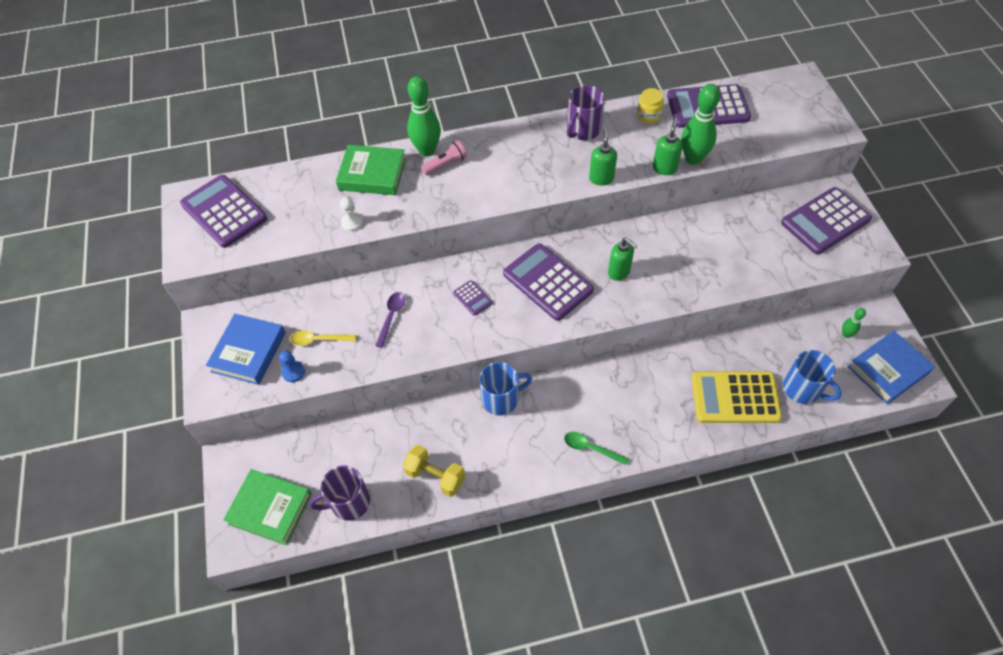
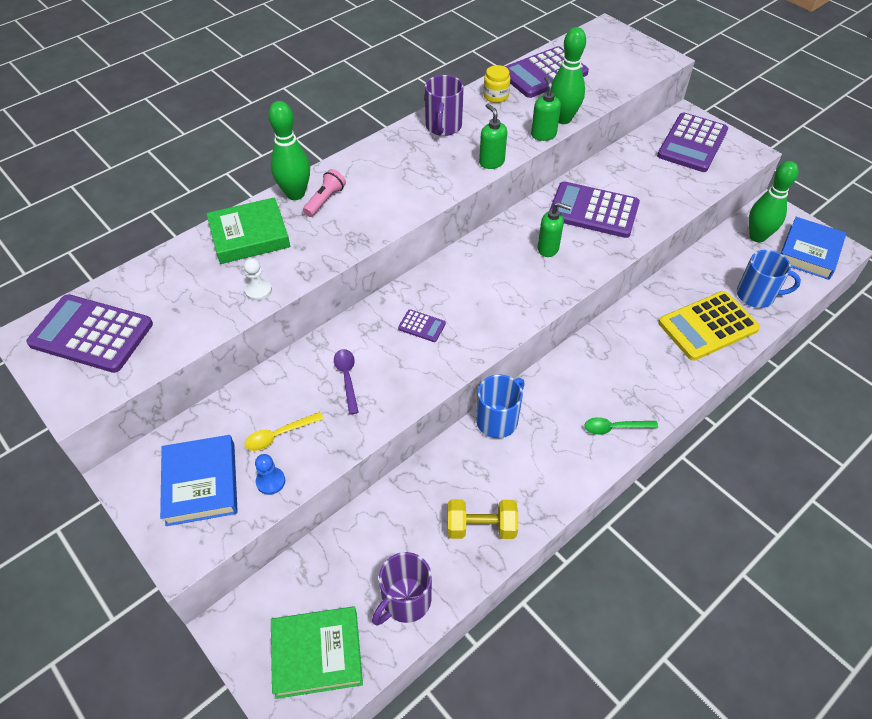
camera: 30 degrees left, 5 degrees down
(547, 282) = (487, 283): purple calculator -> purple calculator (593, 211)
(846, 334) = (757, 236): green bowling pin -> green bowling pin, size x2.06

